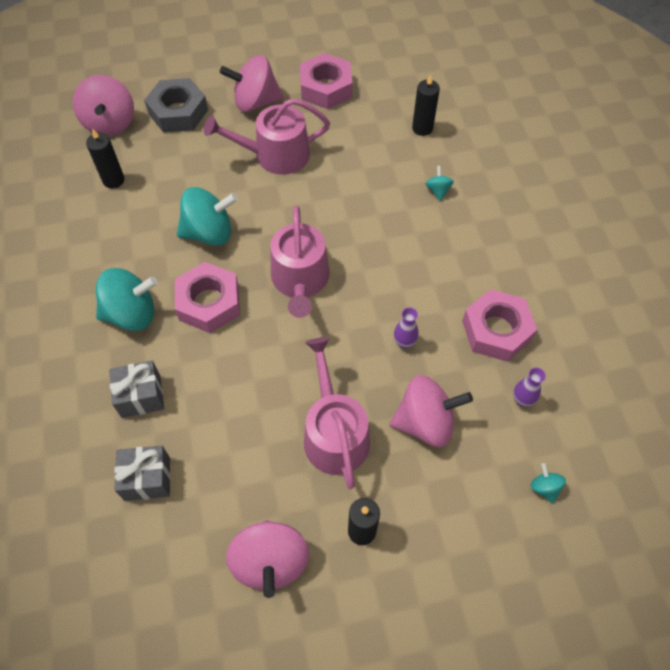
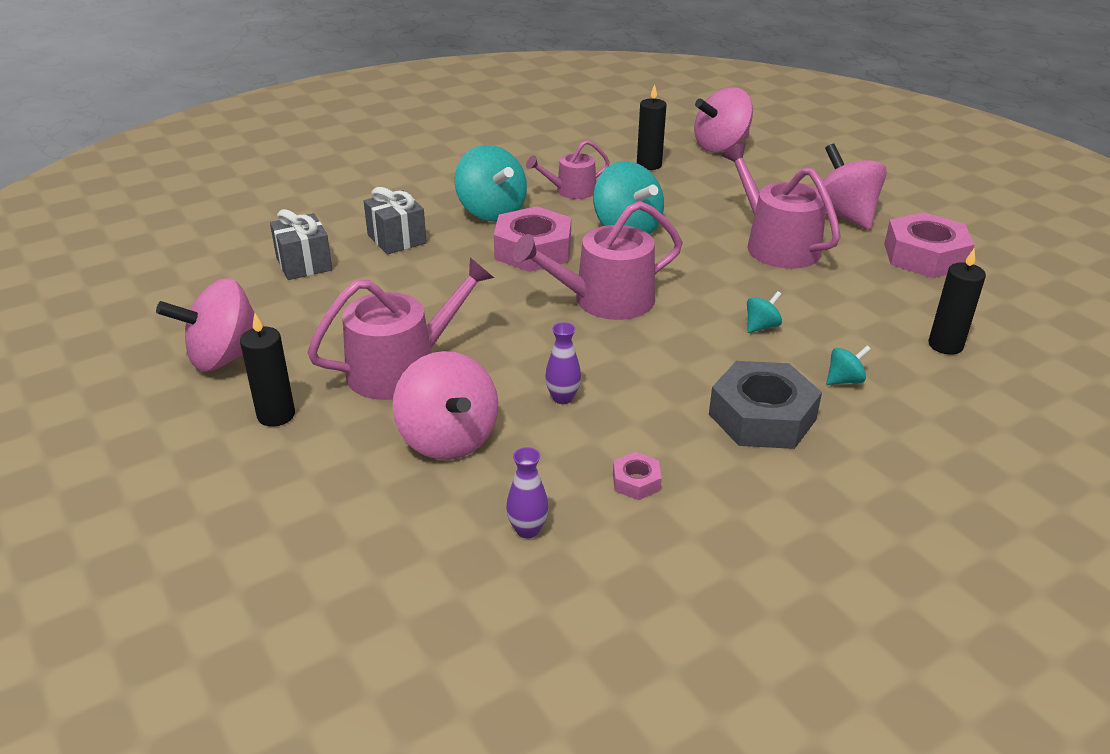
camera: 70 degrees right, 25 degrees down
(127, 247) = (571, 191): none -> pink watering can
(178, 112) = (775, 176): grey nut -> grey nut (762, 417)
(496, 330) = (636, 482): pink nut -> pink nut, size x0.45
(544, 488) = (385, 579): turquoise spinning top -> turquoise spinning top (761, 326)

